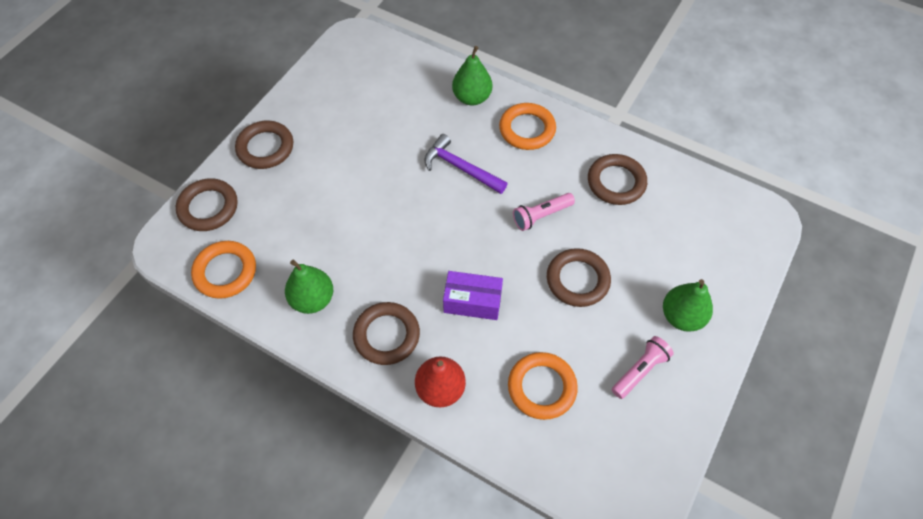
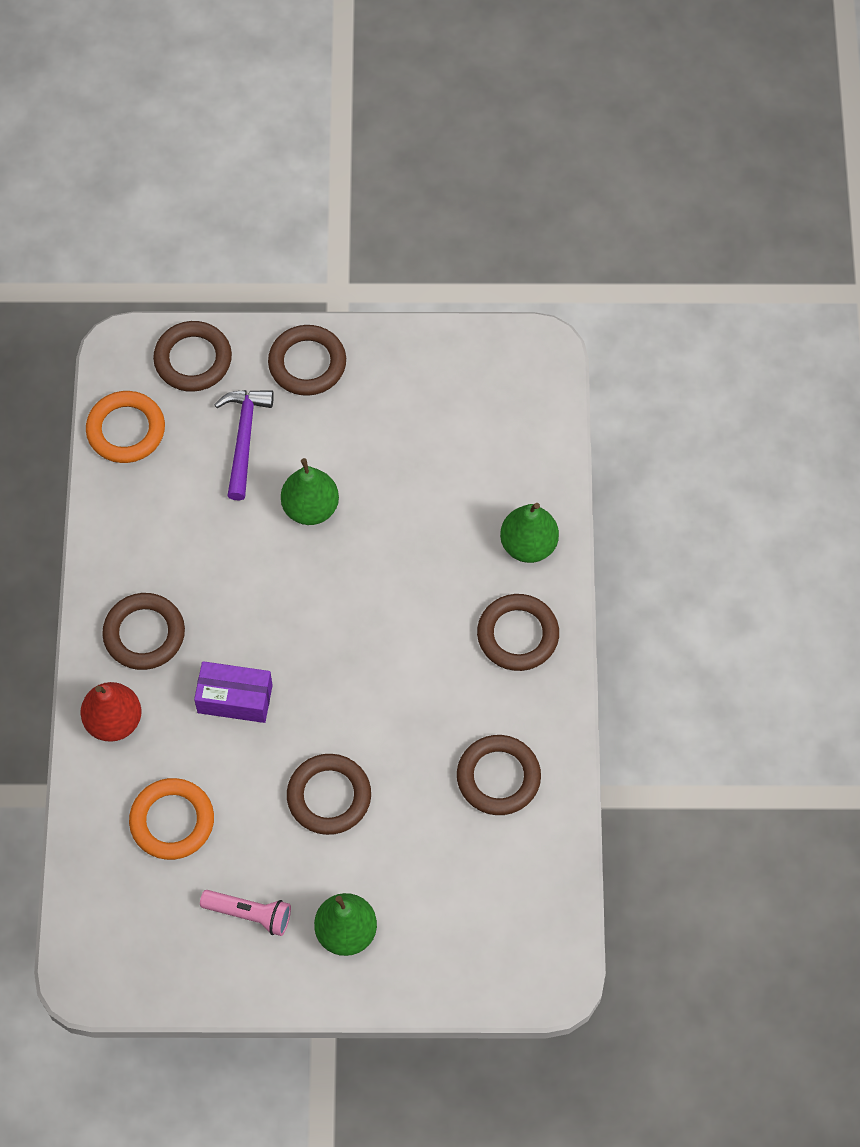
camera: 60 degrees right, 5 degrees up
(313, 299) = (144, 536): green pear -> green pear (310, 507)
(460, 168) = (410, 590): purple hammer -> purple hammer (244, 438)
(472, 302) = (235, 699): purple box -> purple box turned 60 degrees counterclockwise
(527, 129) = (517, 635): orange ring -> brown ring
(541, 215) = (395, 715): pink flashlight -> none

